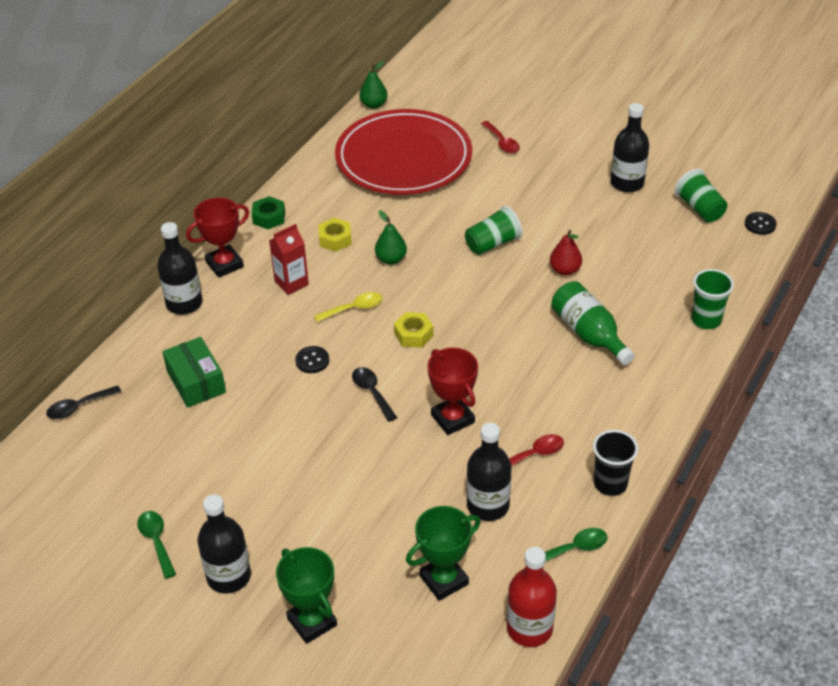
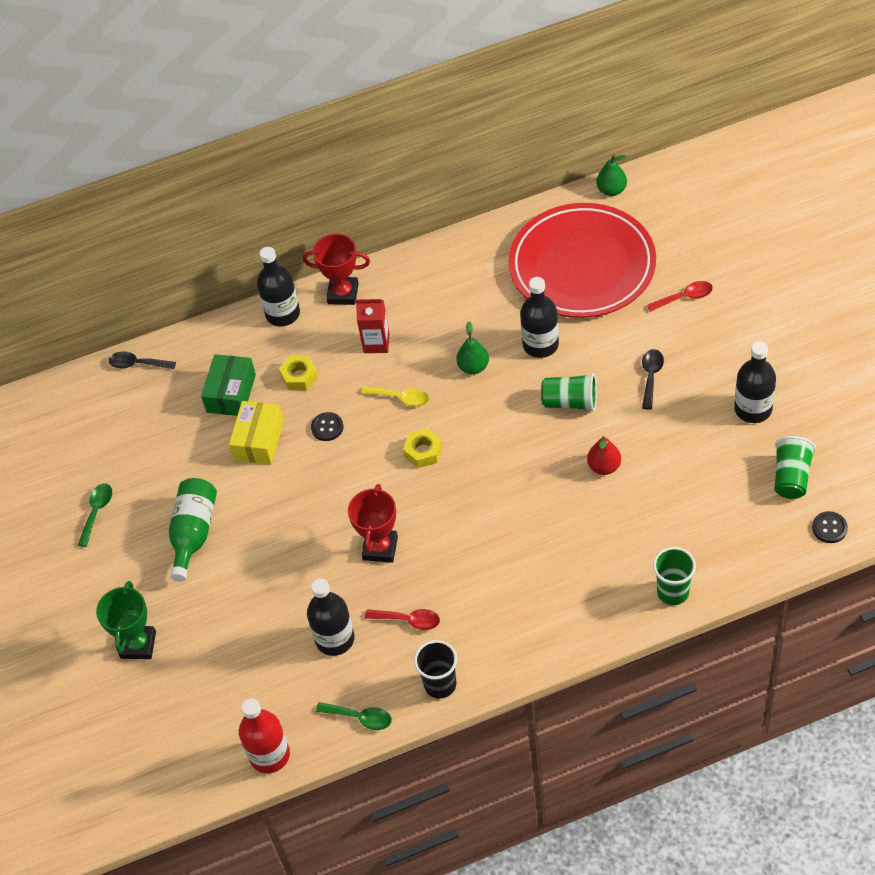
camera: 45 degrees right, 10 degrees up
(229, 576) = (117, 572): black bottle -> black bottle (540, 345)
(260, 402) = (259, 440): none -> yellow box
(269, 217) = (416, 265): green nut -> none
(335, 239) = (448, 319): yellow nut -> yellow nut (299, 376)
(372, 392) = (344, 485): black spoon -> black spoon (651, 376)
(444, 580) = (249, 676): green trophy -> none
(502, 142) = (684, 297): red spoon -> red spoon turned 120 degrees counterclockwise
(589, 334) = (560, 541): green bottle -> green bottle (194, 533)

